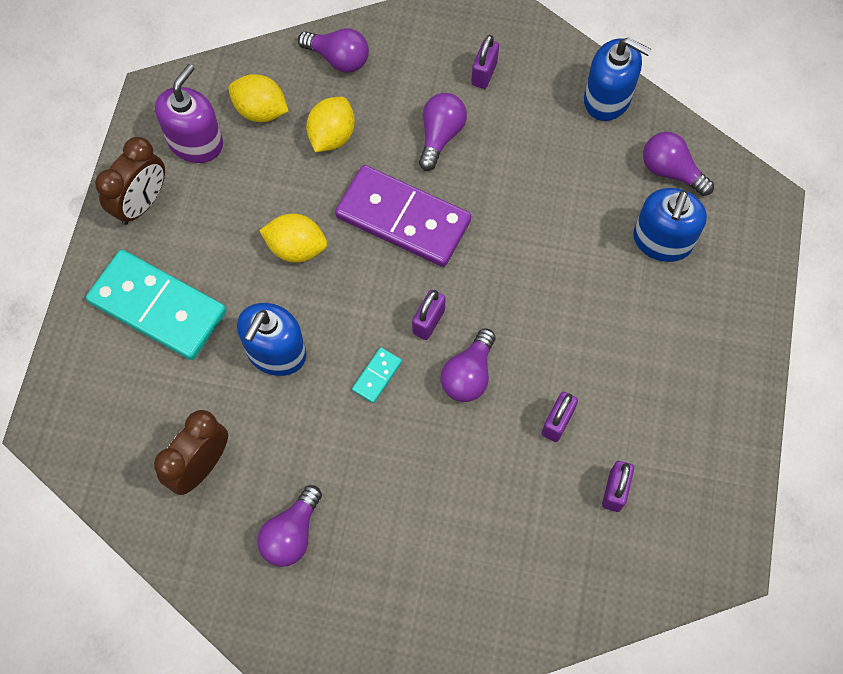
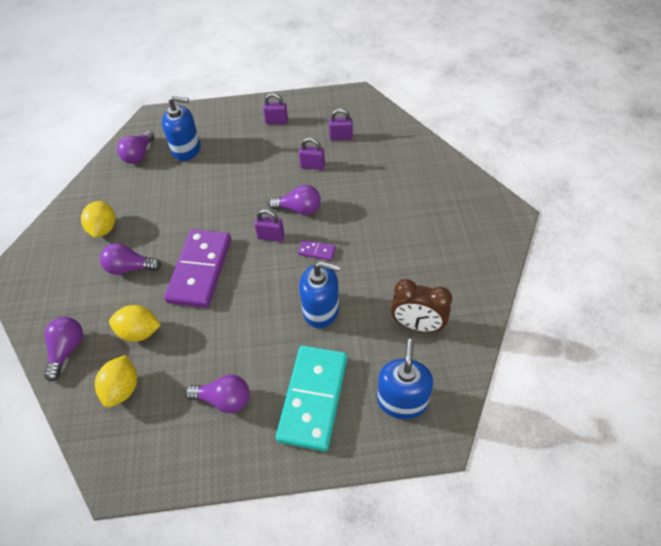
camera: 105 degrees left, 15 degrees down
(142, 203) = (227, 447): brown clock -> none
(195, 142) = (160, 427): purple soap dispenser -> none
(291, 534) = (434, 262): purple light bulb -> purple light bulb (224, 399)
(296, 248) = (238, 324): yellow lemon -> yellow lemon (104, 229)
(377, 376) = (316, 251): turquoise domino -> purple domino
(484, 73) = (75, 258): purple padlock -> purple padlock (276, 121)
(607, 98) = (90, 192): blue soap dispenser -> blue soap dispenser (402, 400)

